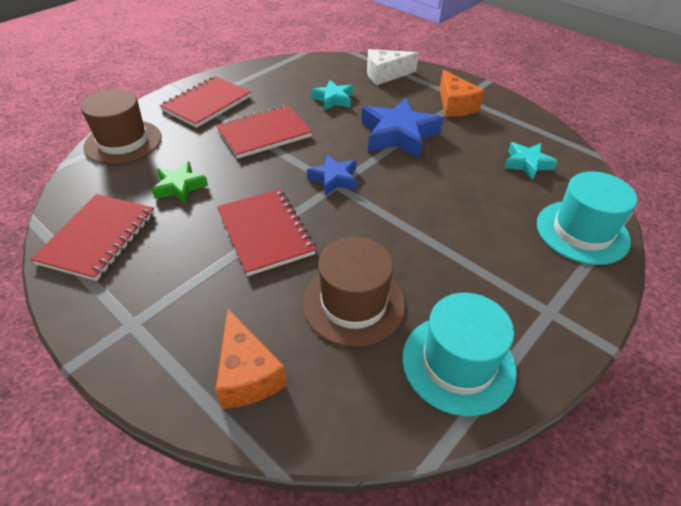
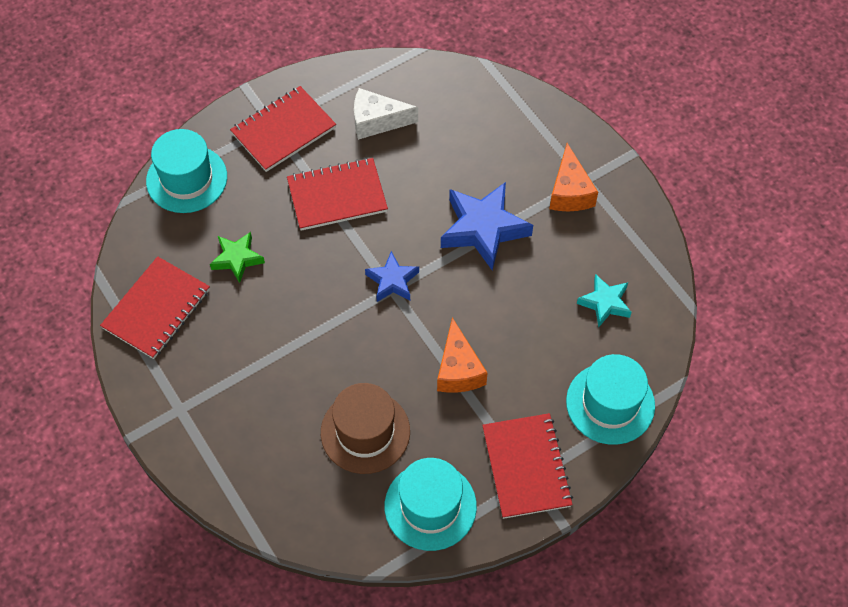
camera: 15 degrees right, 15 degrees up
(123, 142) = (186, 179): brown hat -> turquoise hat
(247, 374) = (263, 475): orange cheese -> orange cheese (458, 369)
(265, 233) = (307, 337): red notebook -> red notebook (526, 467)
(333, 99) = (430, 152): turquoise star -> none
(385, 75) = (508, 116): white cheese -> white cheese (377, 121)

